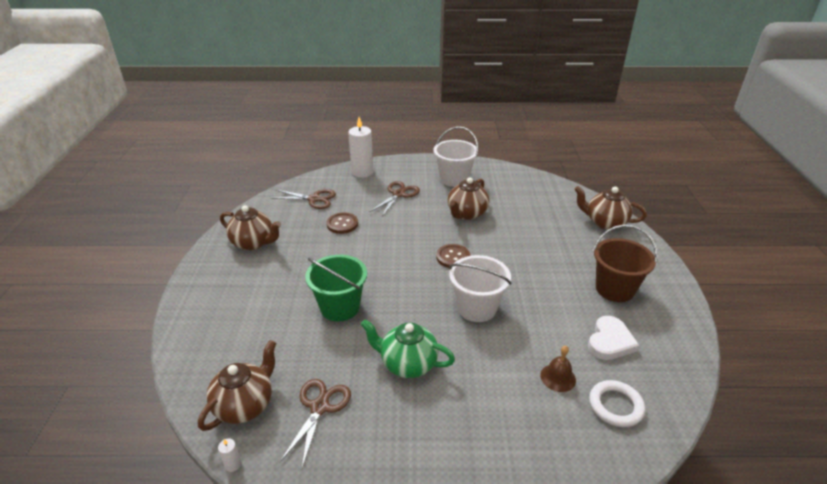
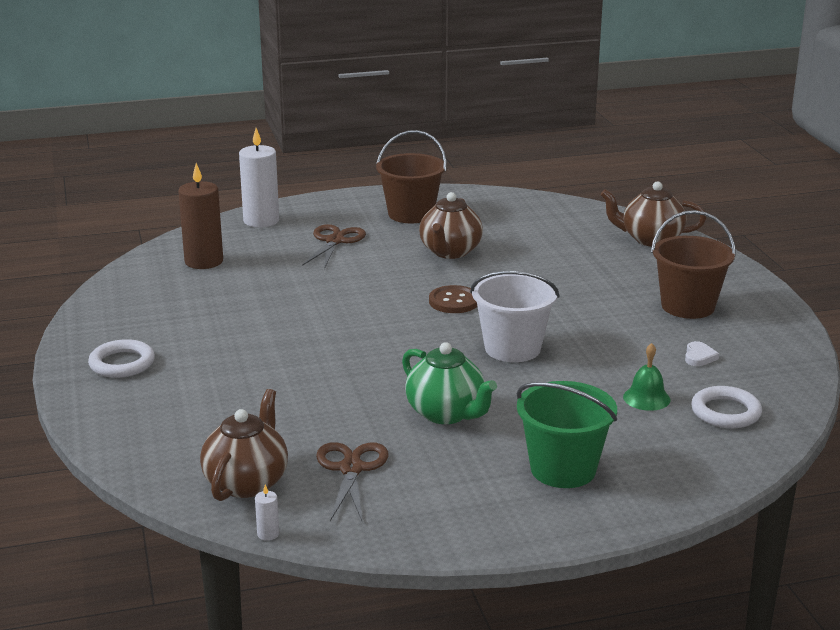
camera: 15 degrees left, 10 degrees down
(225, 276) = (122, 363): none -> white ring
(253, 243) = (141, 322): brown teapot -> none
(314, 199) = (204, 261): brown scissors -> brown candle
(340, 307) = (319, 373): green bucket -> green bucket (563, 469)
(342, 224) = (267, 285): brown button -> none
(407, 364) = (446, 413): green teapot -> green teapot turned 135 degrees counterclockwise
(454, 179) = (411, 214): white bucket -> brown bucket
(558, 377) = (646, 398): brown bell -> green bell
(610, 341) = (699, 357): white heart -> white heart, size x0.53

